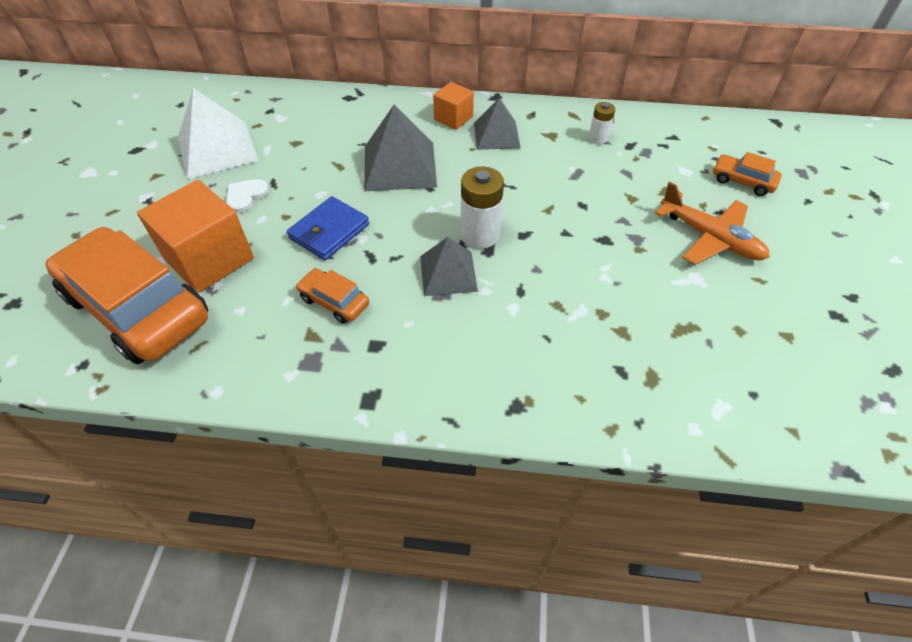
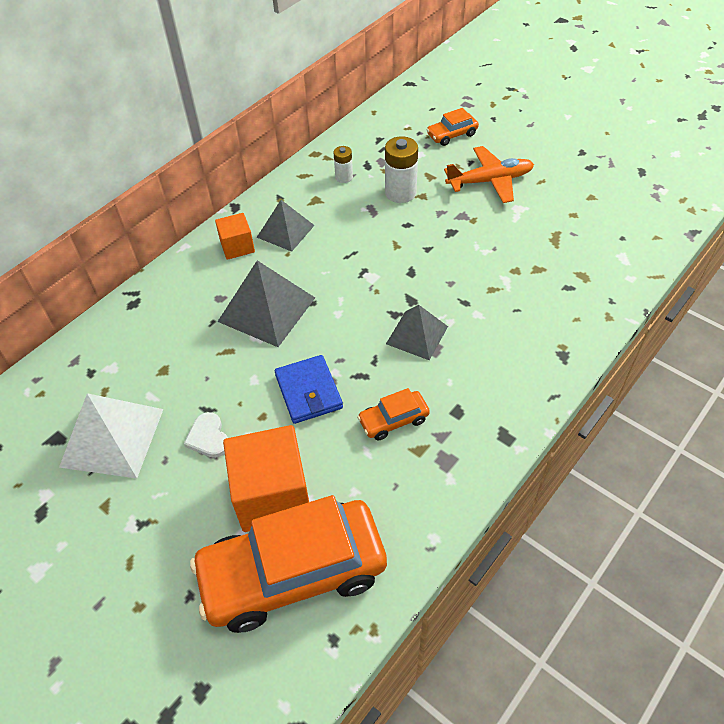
camera: 55 degrees left, 0 degrees up
(480, 235) = (391, 297): white battery -> white battery (400, 193)

